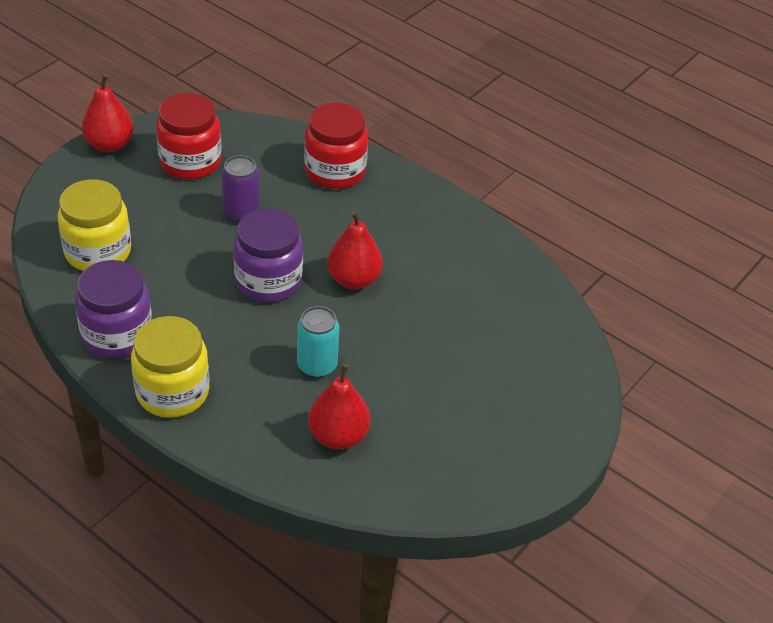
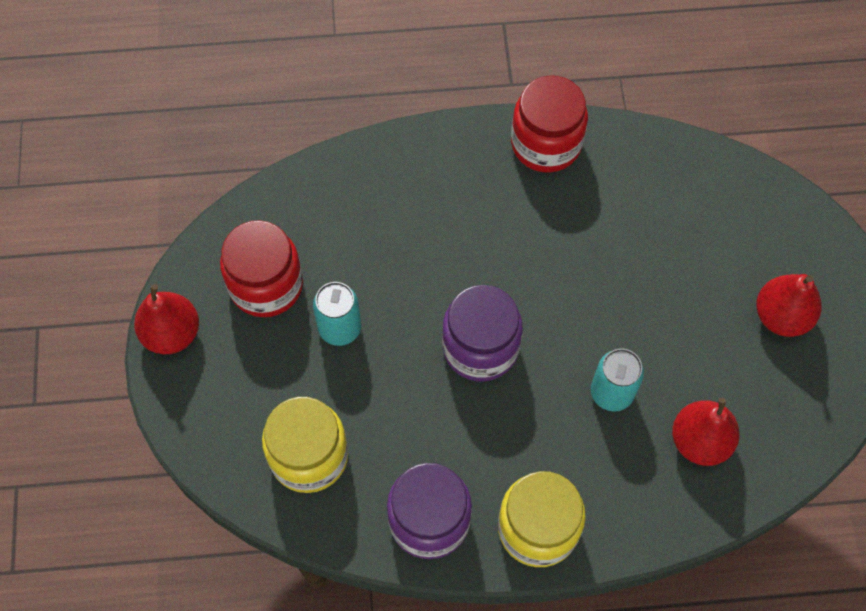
camera: 40 degrees left, 20 degrees up
(201, 210) = (340, 328): none -> turquoise can
(241, 213) = (375, 299): purple can -> none
(335, 171) = (398, 180): red jar -> red jar (546, 144)
(354, 279) = (542, 281): red pear -> red pear (781, 316)

